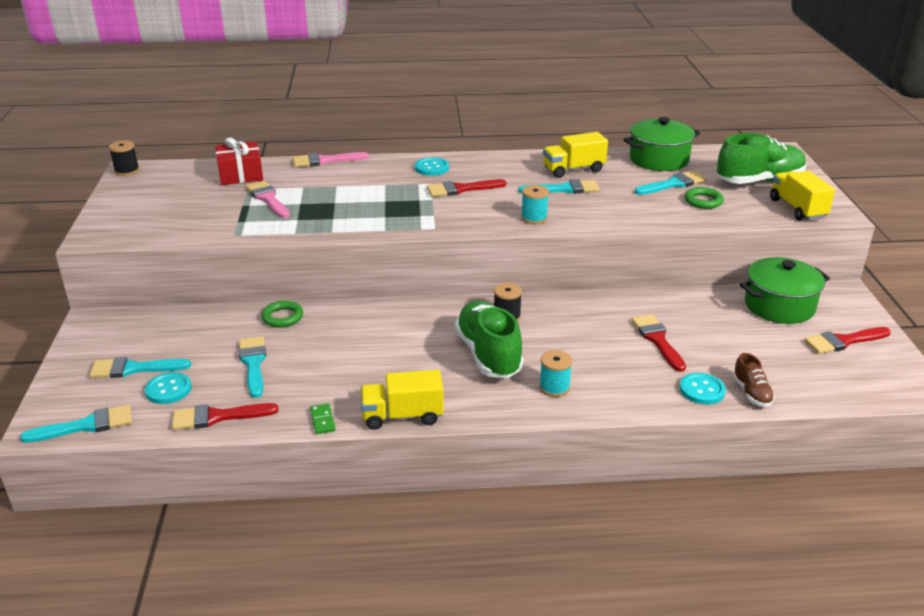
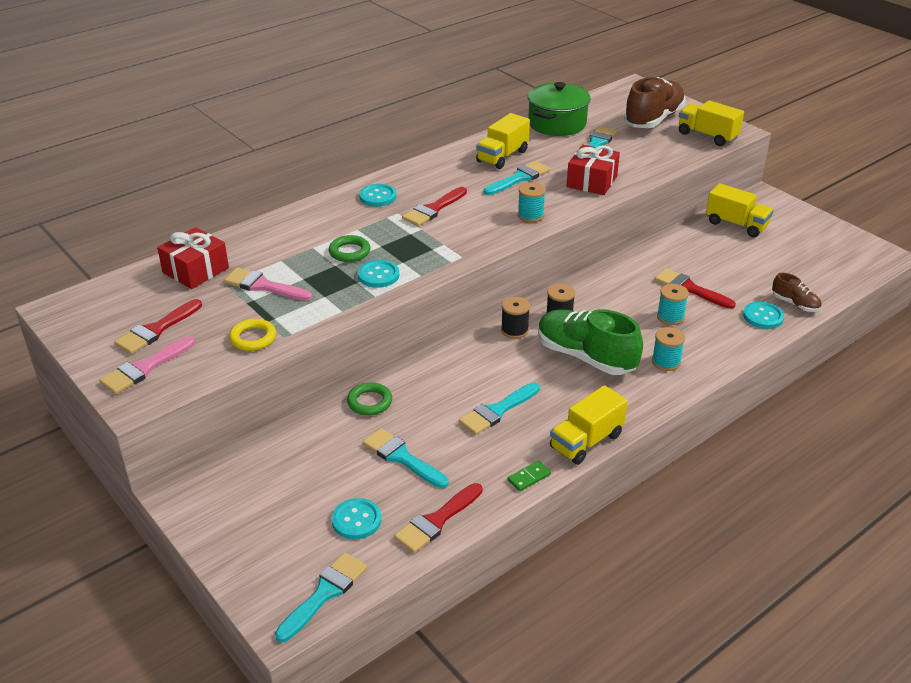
camera: 35 degrees left, 5 degrees up
(127, 171) = (55, 312): black spool -> black spool (514, 330)
(133, 369) = (293, 518): turquoise brush -> turquoise brush (497, 411)
(213, 228) = (253, 338): none -> yellow ring
(322, 420) = (529, 477): green domino -> green domino turned 75 degrees counterclockwise
(325, 161) = (263, 224): pink brush -> pink brush (144, 368)
(354, 219) = (378, 275): none -> turquoise button
(607, 355) = (670, 317): none -> turquoise spool
(626, 210) = (592, 181): none -> red gift
(703, 201) = (636, 152): green ring -> green ring (349, 252)
(759, 181) = (653, 119): green shoe -> brown shoe
(779, 306) = (736, 225): green pot -> yellow truck
(843, 341) = (804, 237): red brush -> red brush (156, 330)

